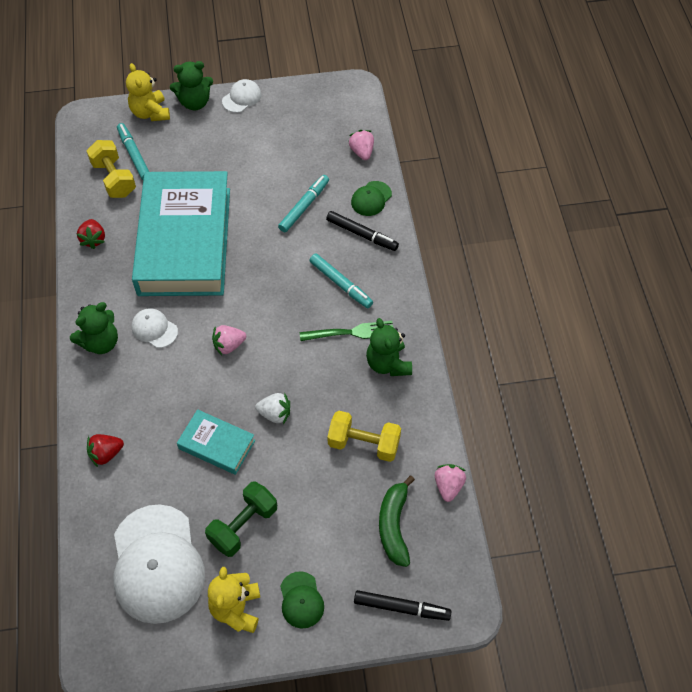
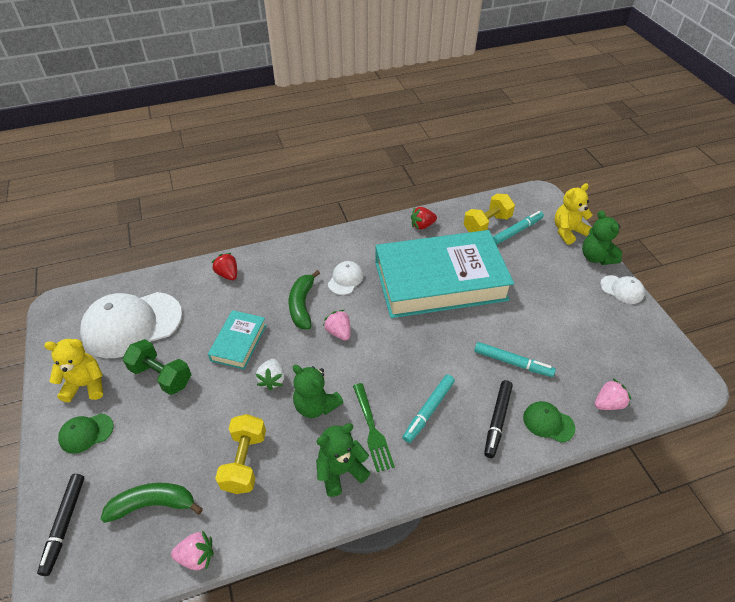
camera: 80 degrees right, 10 degrees down
(100, 342) = (327, 250): green teddy bear -> green teddy bear (316, 405)
(180, 377) = (302, 305): none -> green banana

